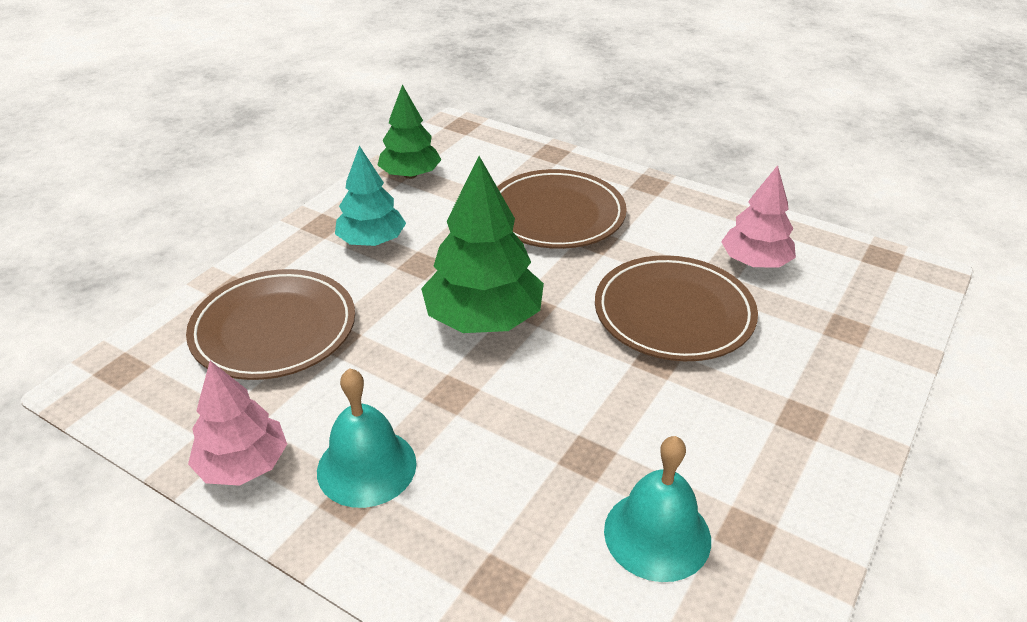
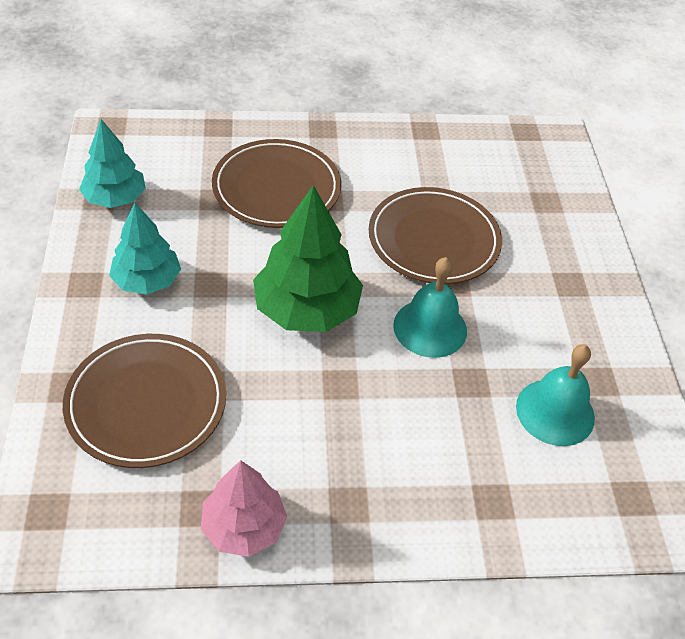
camera: 40 degrees left, 10 degrees up
(366, 467) = (336, 474): turquoise bell -> turquoise bell (430, 328)
(410, 175) = (115, 198): green tree -> turquoise tree
(755, 262) = (452, 171): pink tree -> none

